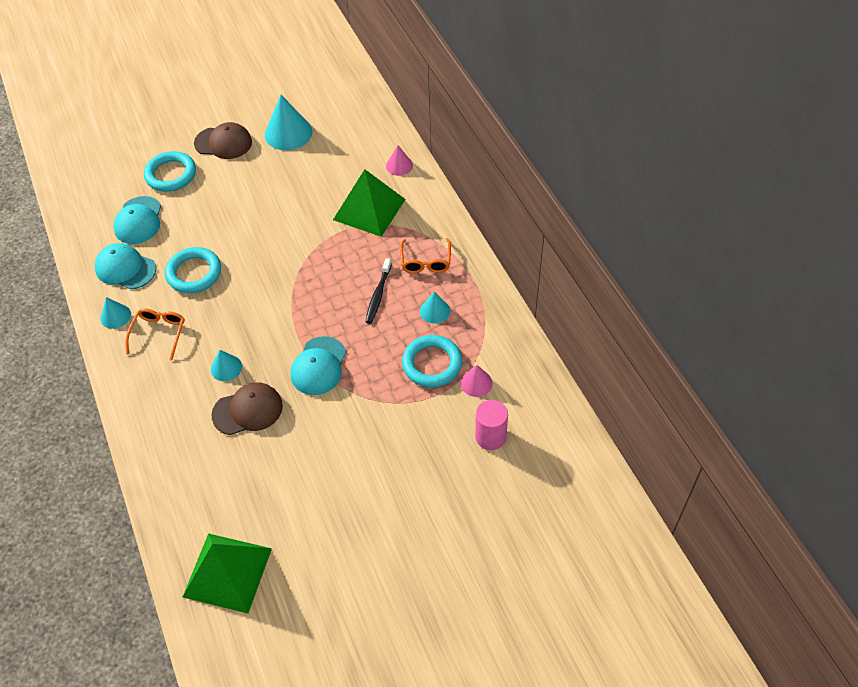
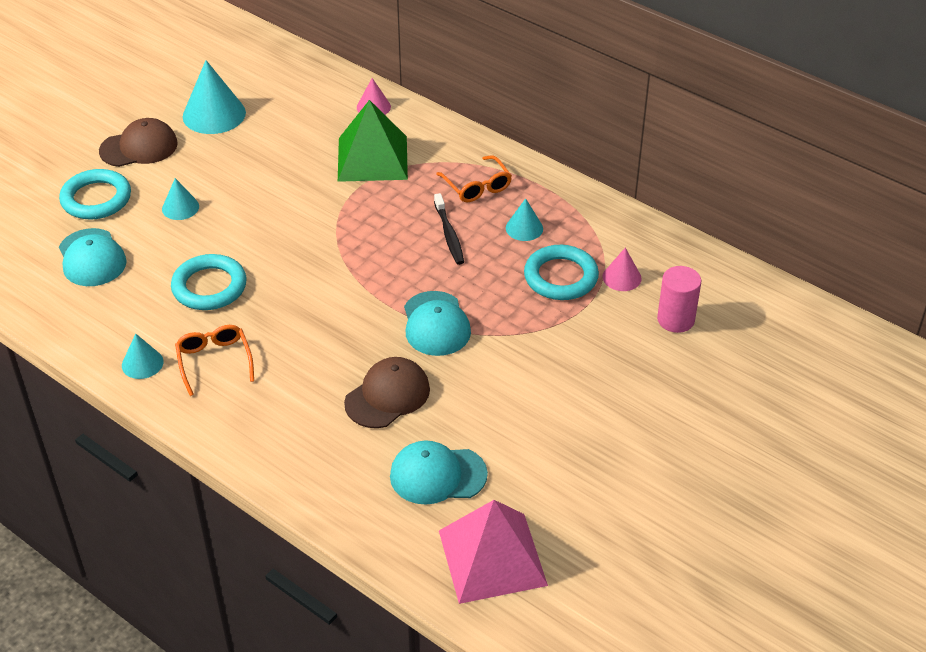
camera: 30 degrees left, 10 degrees down
(125, 268) = (115, 312): turquoise cap -> turquoise cap (437, 475)
(226, 368) = (327, 365): turquoise cone -> turquoise cone (180, 207)
(227, 572) = (492, 557): green pyramid -> pink pyramid

